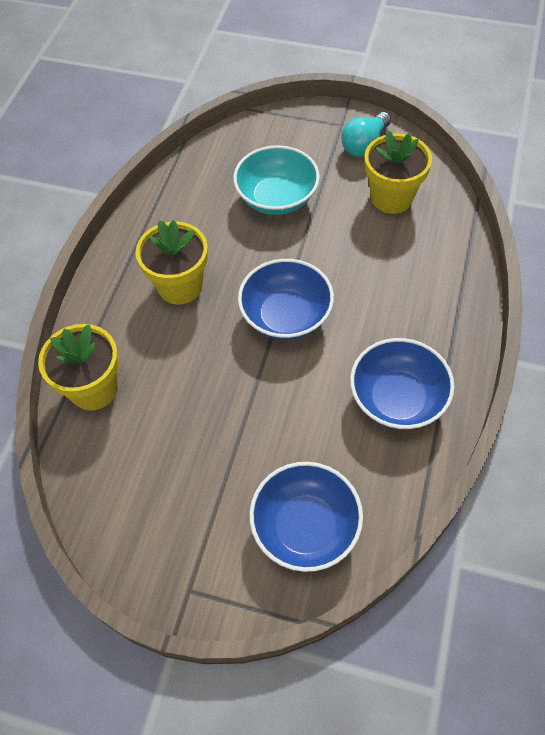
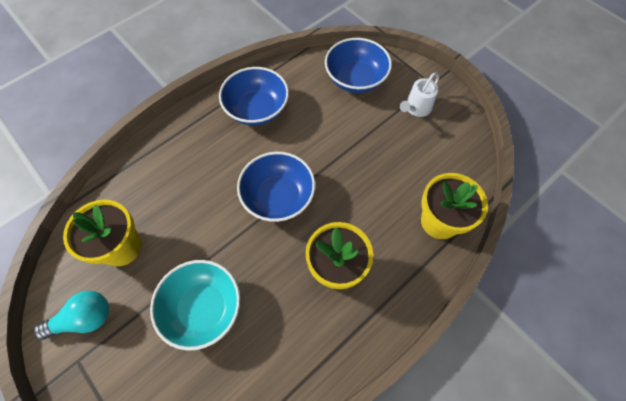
camera: 150 degrees left, 5 degrees up
(191, 529) = (416, 108): none -> white watering can

